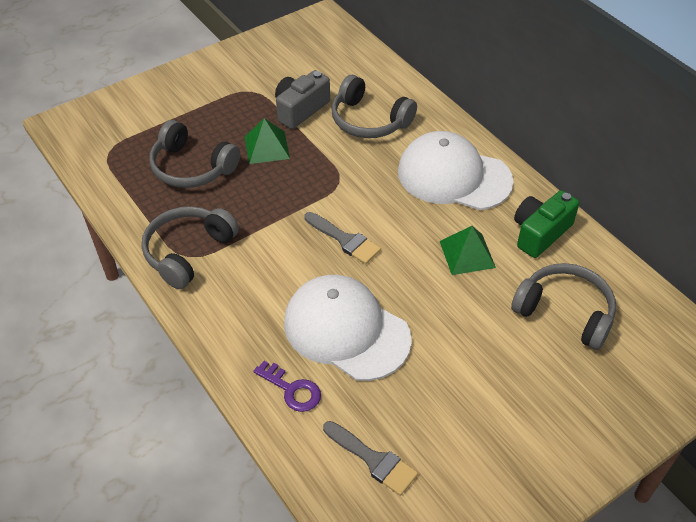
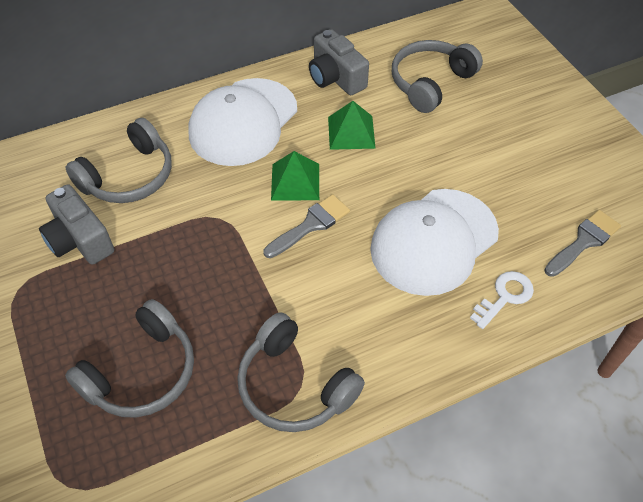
camera: 80 degrees left, 5 degrees up
(267, 147) = (135, 282): green pyramid -> green pyramid (295, 181)
(292, 390) = (505, 296): purple key -> white key
(540, 233) = (336, 77): green camera -> grey camera

